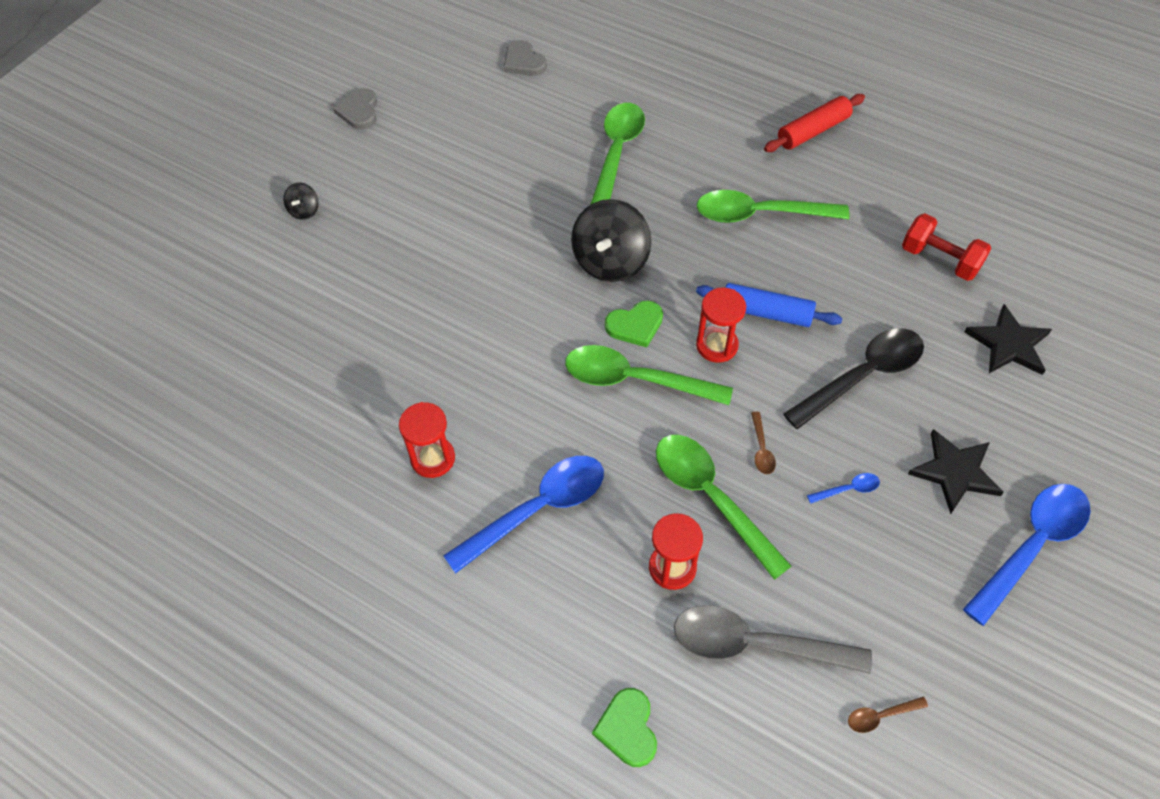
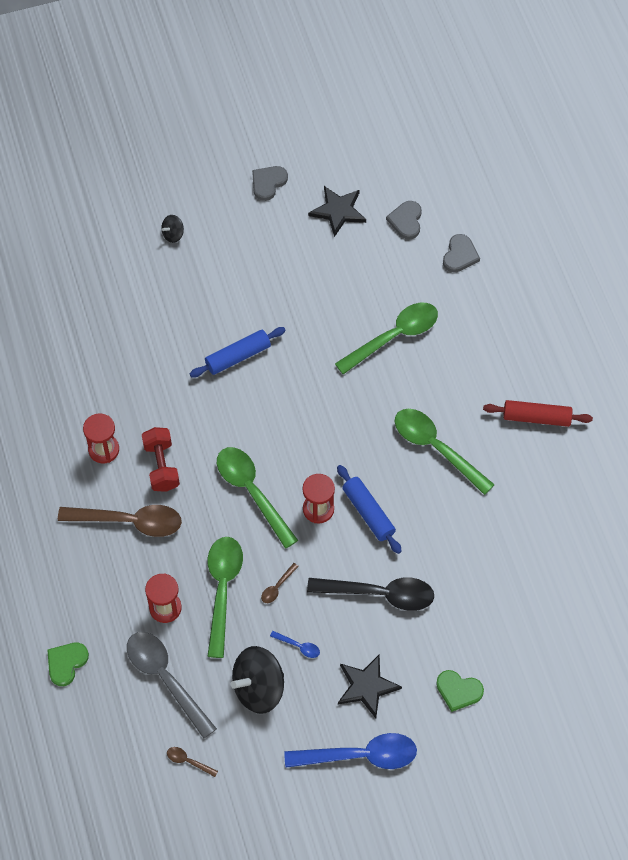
camera: 40 degrees right, 5 degrees up
(485, 269) = (238, 356): none -> blue rolling pin
(537, 509) = (129, 521): blue spoon -> brown spoon
(601, 57) = (460, 255): none -> grey heart
(610, 261) = (314, 408): black spinning top -> black spinning top (258, 688)
(635, 325) = (286, 460): green heart -> green heart (458, 691)
(940, 260) = (511, 565): red dumbbell -> red dumbbell (161, 466)
(1008, 344) = (487, 647): black star -> black star (338, 211)

